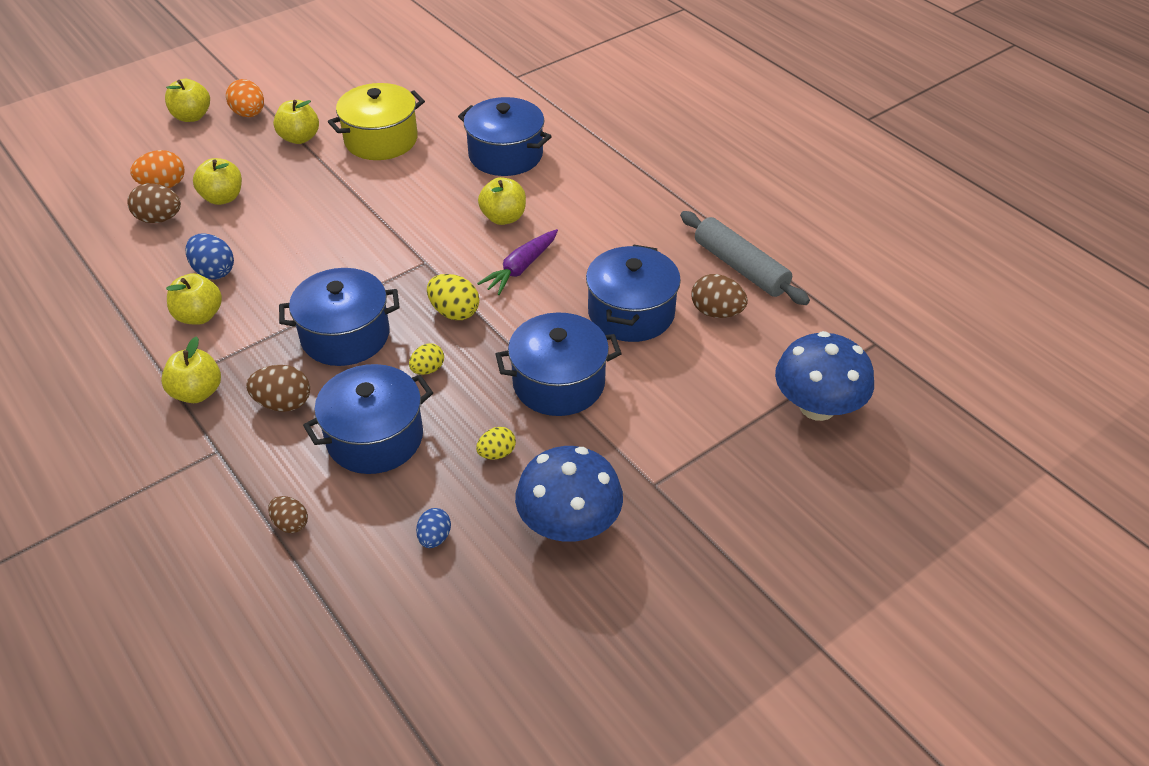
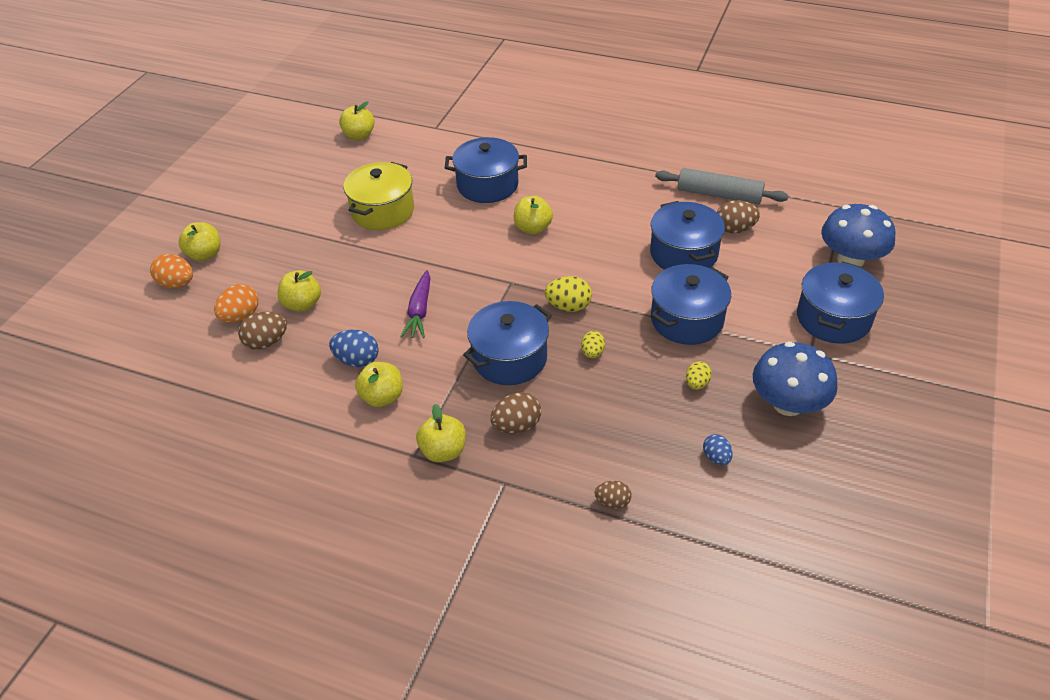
camera: 30 degrees left, 0 degrees up
(249, 114) = (253, 233): orange egg -> orange egg (177, 284)
(299, 138) = (316, 235): yellow apple -> yellow apple (359, 136)
(375, 438) = (606, 415): blue pot -> blue pot (833, 318)
(521, 268) = (581, 257): purple carrot -> purple carrot (419, 311)

